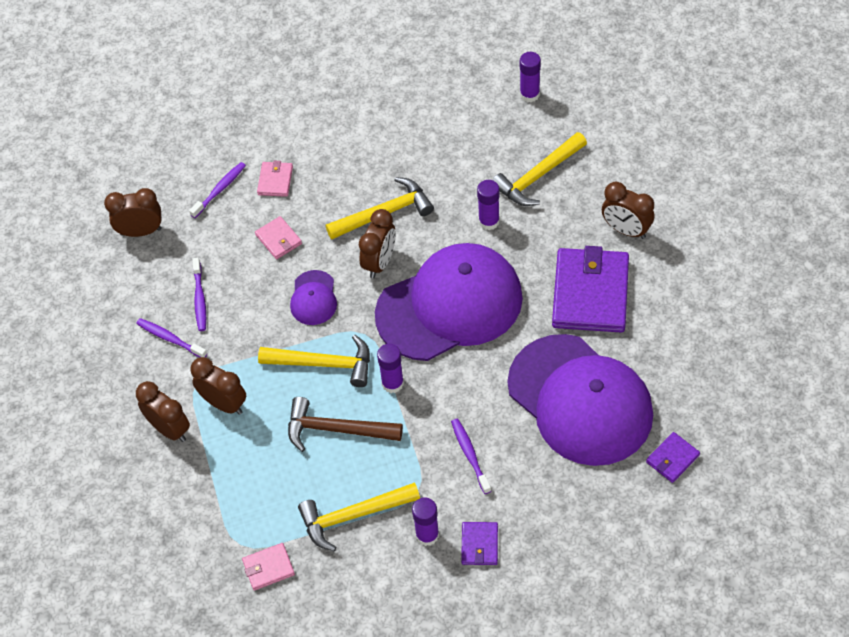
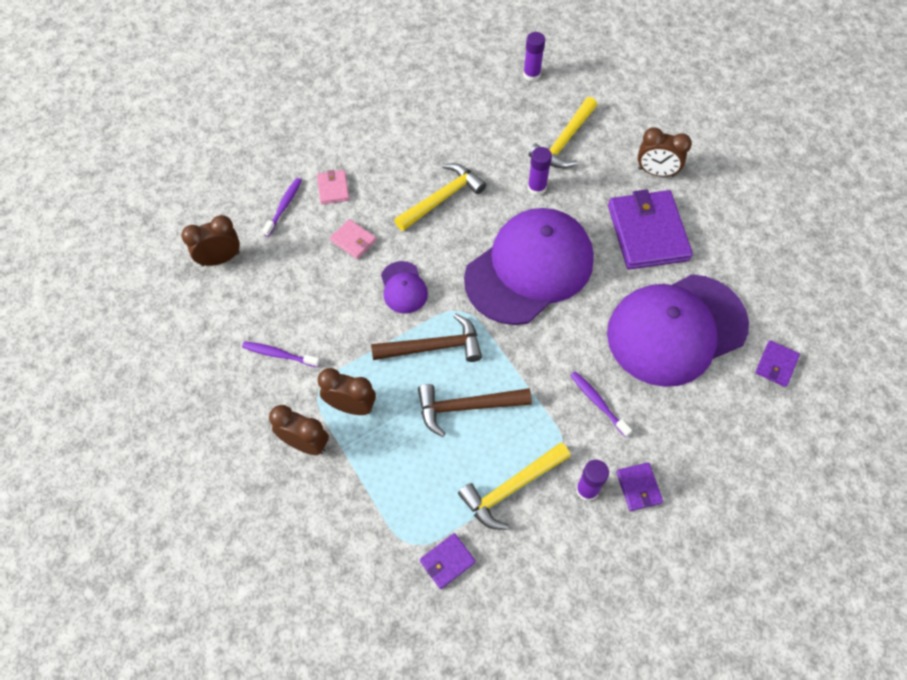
camera: 20 degrees left, 5 degrees up
(200, 298) = (296, 310): purple toothbrush -> none
(268, 568) = (447, 561): pink wallet -> purple wallet
(323, 364) = (433, 347): yellow hammer -> brown hammer
(379, 262) = (453, 243): brown clock -> none
(392, 383) = (503, 351): purple glue stick -> none
(580, 400) = (676, 329): purple cap -> purple cap turned 120 degrees clockwise

